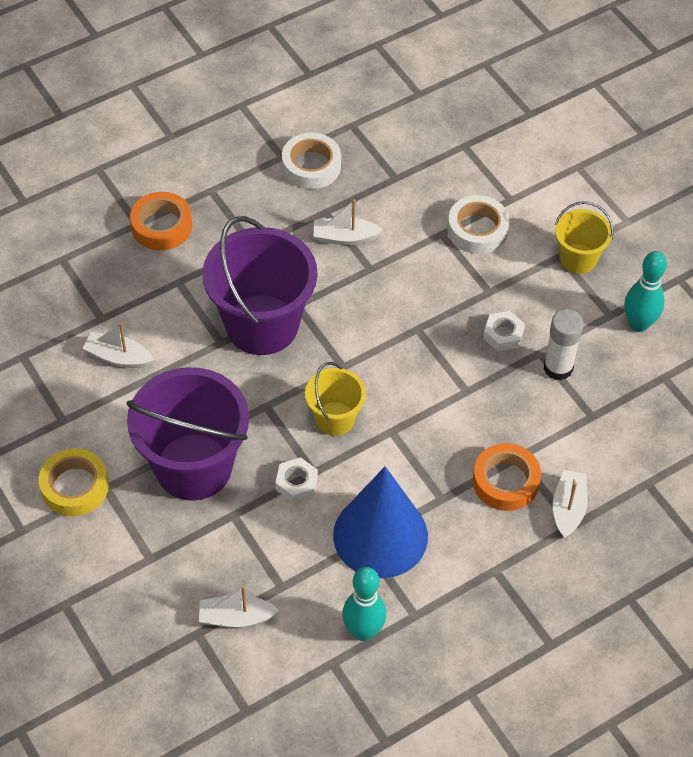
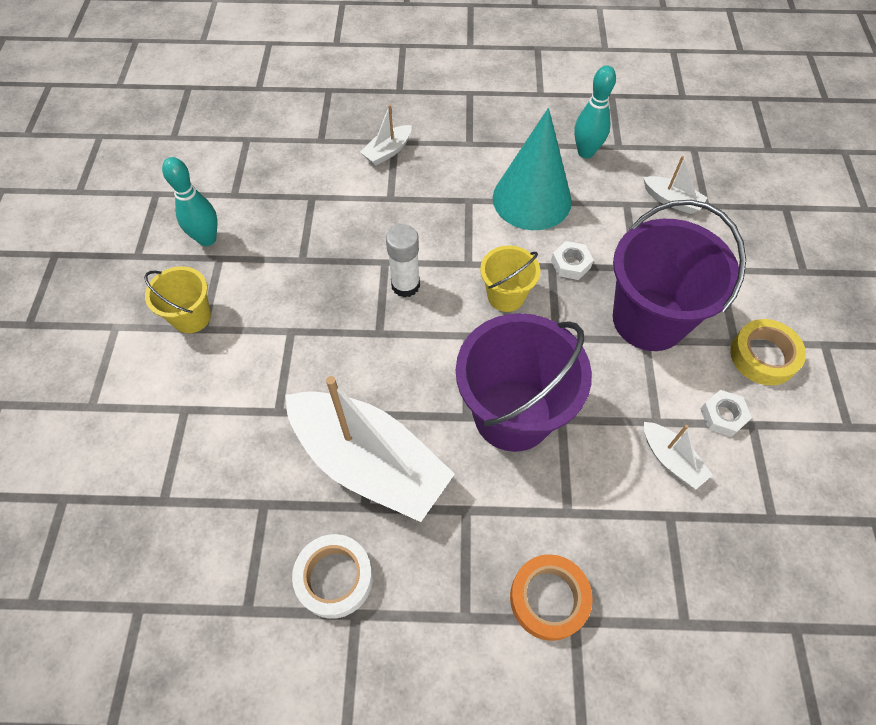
camera: 145 degrees left, 5 degrees up
(345, 237) = (369, 462): white boat -> white boat, size x2.30
(380, 535) = (532, 199): blue cone -> turquoise cone
(477, 229) = (243, 395): white tape -> none
(503, 334) = (315, 288): white nut -> white nut (723, 416)
(505, 481) = (414, 187): orange tape -> none
(558, 368) = (300, 241): white glue stick -> white glue stick (405, 285)

